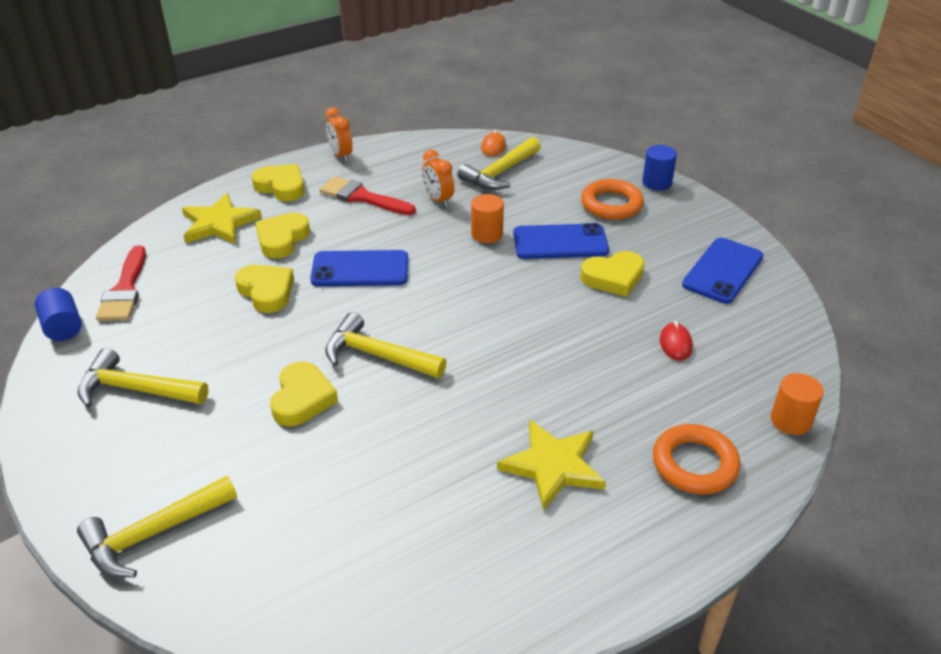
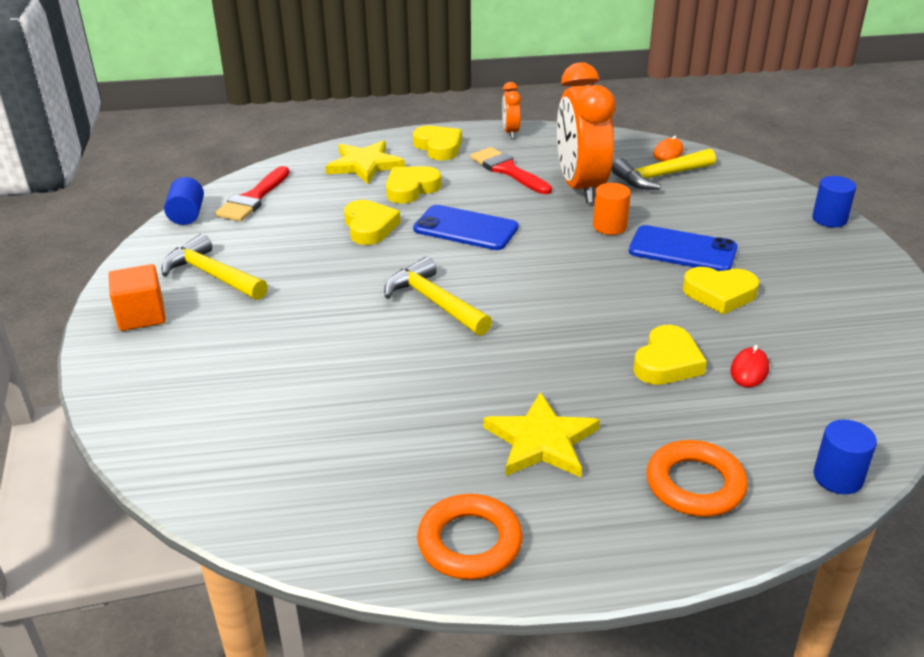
camera: 25 degrees right, 5 degrees down
(88, 458) = (141, 315): none -> orange cube
(152, 534) = (152, 386): yellow hammer -> none
(302, 399) = (343, 319): yellow heart -> yellow heart (667, 362)
(438, 199) = (580, 187): orange clock -> orange clock, size x2.22
(611, 204) = (763, 228): orange ring -> orange ring (469, 542)
(722, 271) = (852, 317): blue phone -> none
(790, 420) = (838, 477): orange cylinder -> blue cylinder

